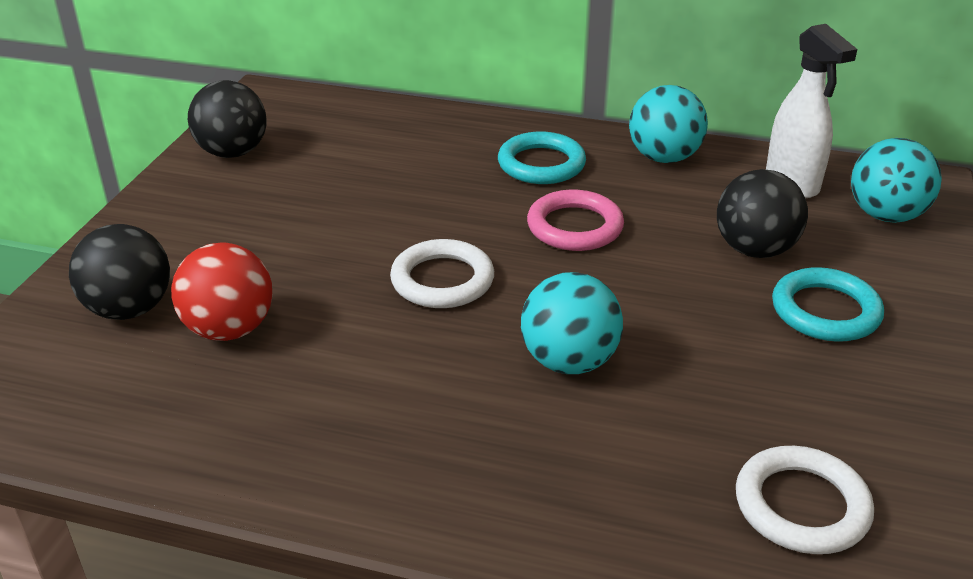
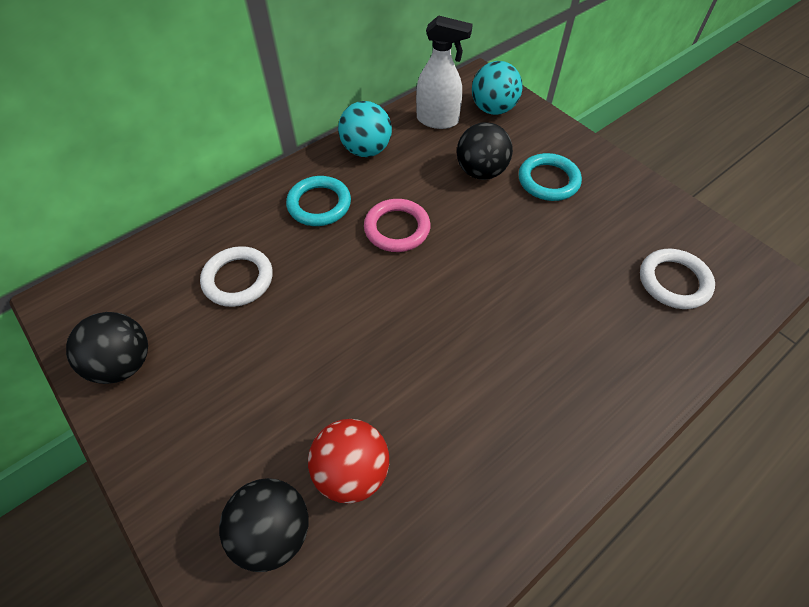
camera: 55 degrees left, 20 degrees up
(442, 280) = (396, 321): white ring -> white ring (238, 279)
(569, 361) = (515, 305): turquoise ball -> none

